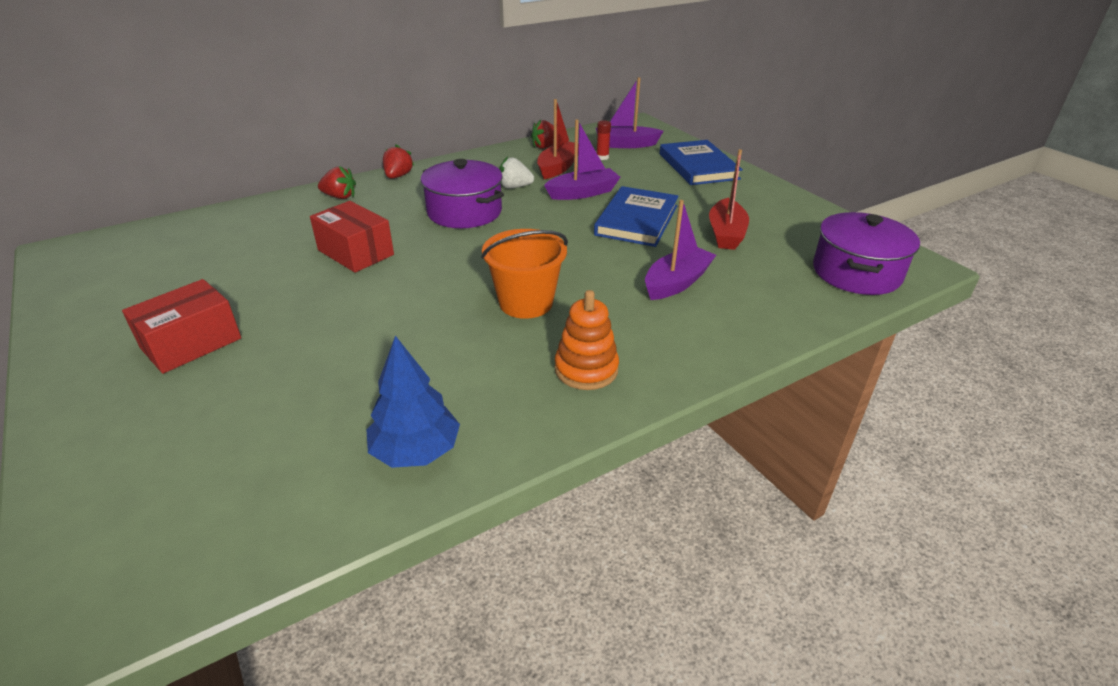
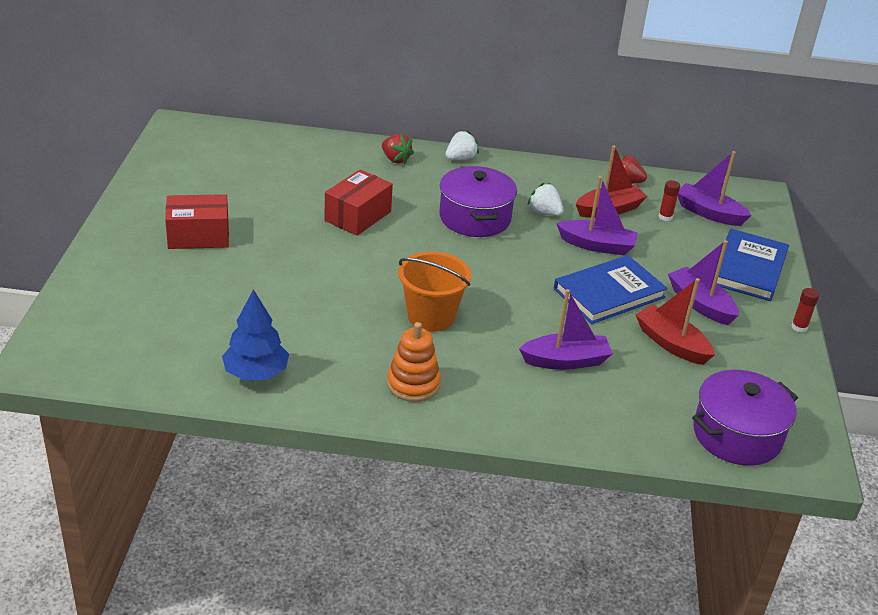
camera: 35 degrees right, 0 degrees up
(355, 252) = (358, 216): red box -> red box turned 45 degrees clockwise
(398, 176) = (460, 158): red strawberry -> white strawberry
(704, 200) = (700, 304): none -> purple boat
(726, 234) = (671, 344): red boat -> red boat turned 90 degrees clockwise
(779, 187) = (799, 327): none -> red glue stick

